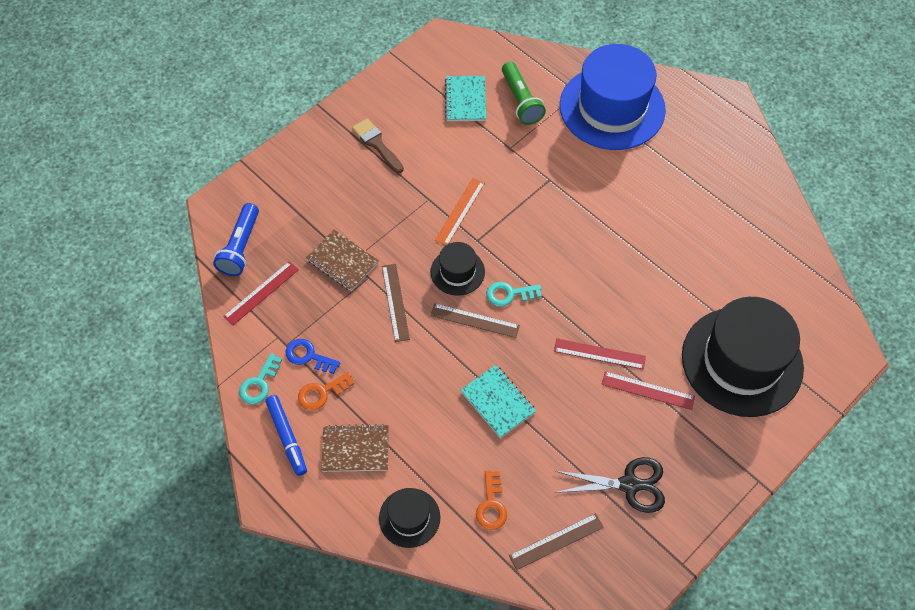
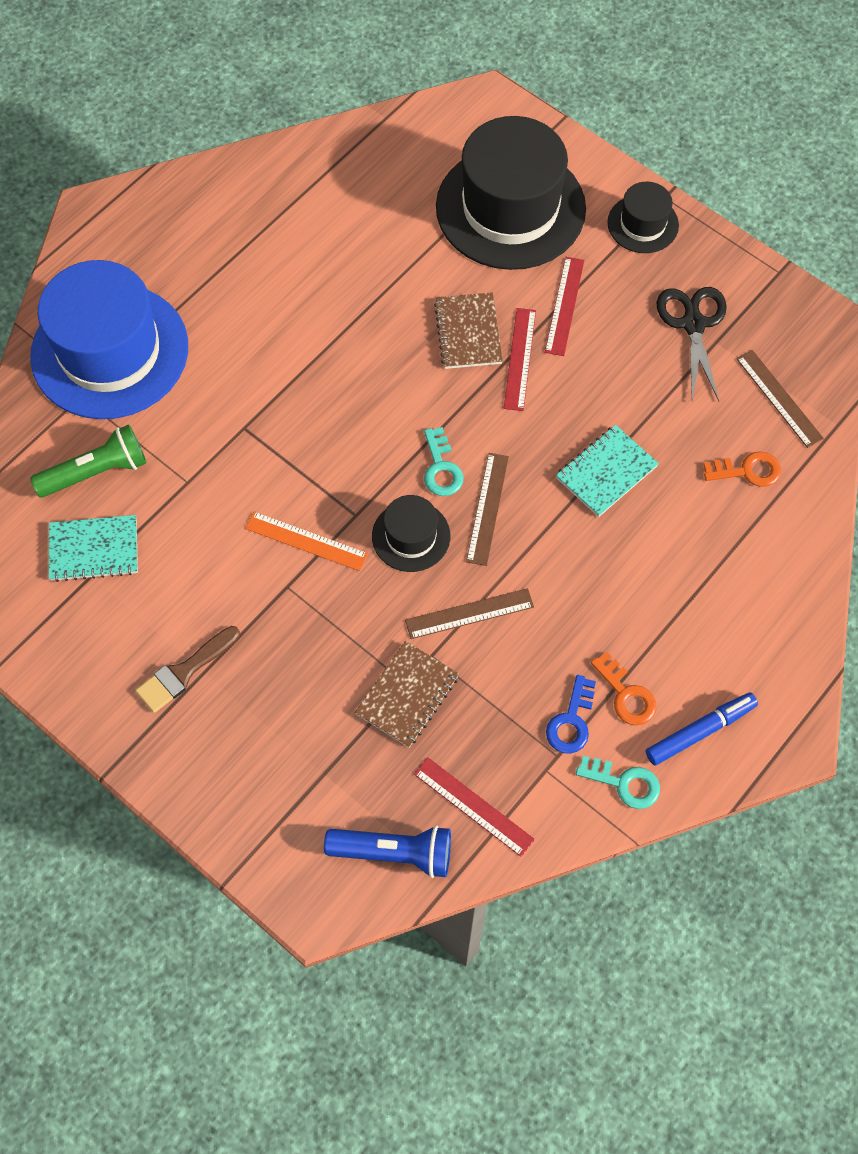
camera: 95 degrees left, 5 degrees up
(355, 449) = (702, 639): brown notebook -> brown notebook (468, 332)
(409, 517) = (783, 563): black hat -> black hat (643, 224)

